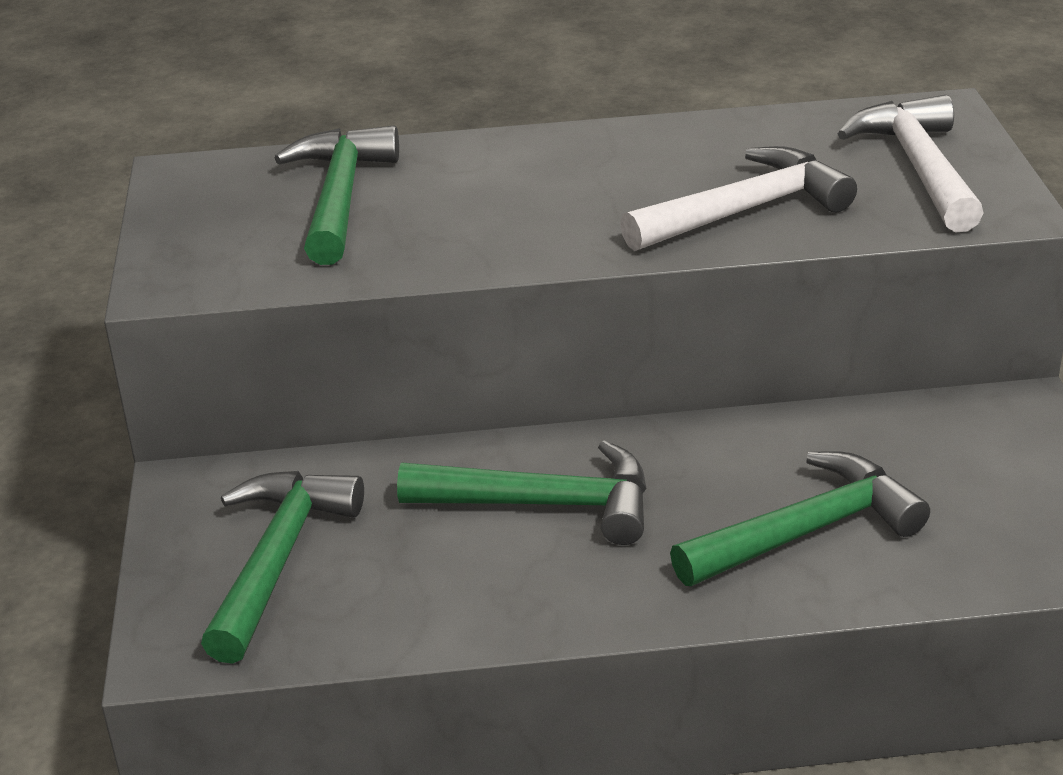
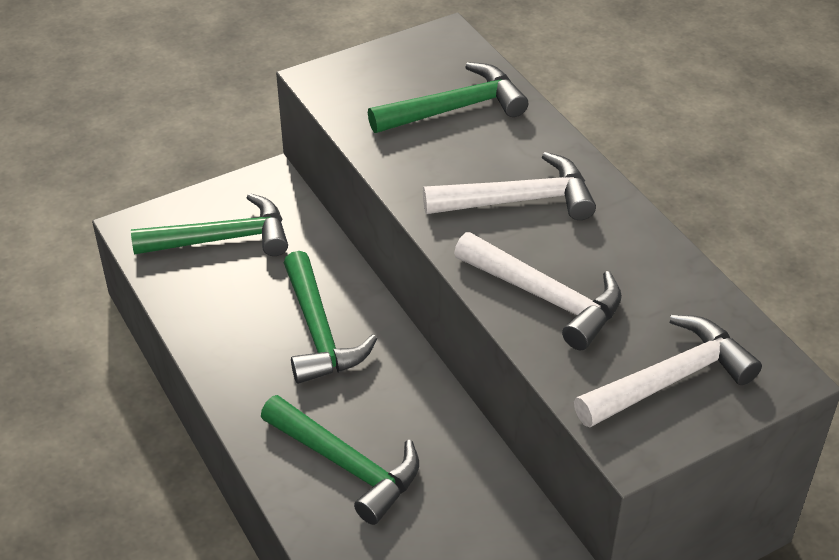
camera: 65 degrees right, 10 degrees up
(558, 191) = (519, 200): none -> white hammer

